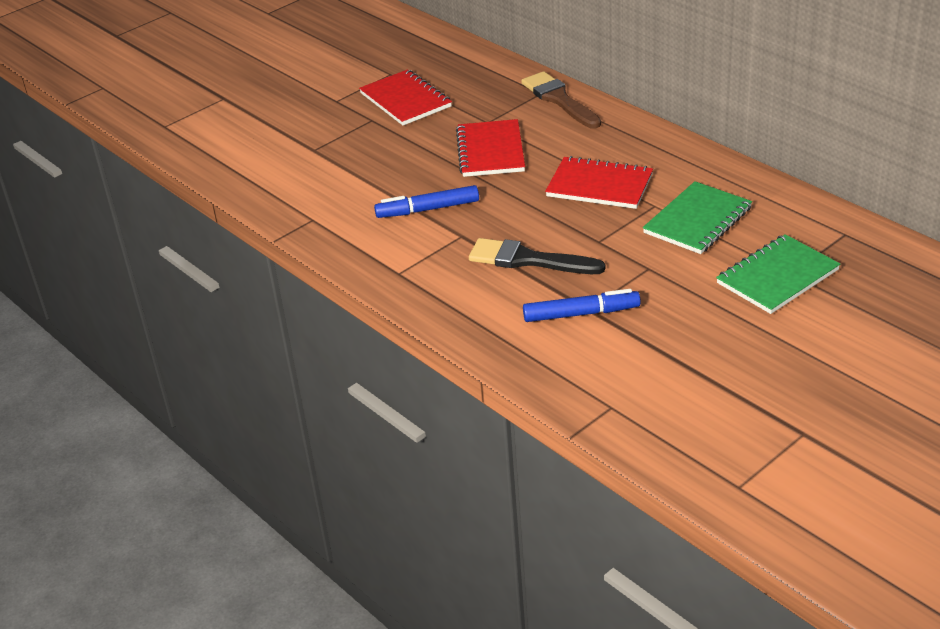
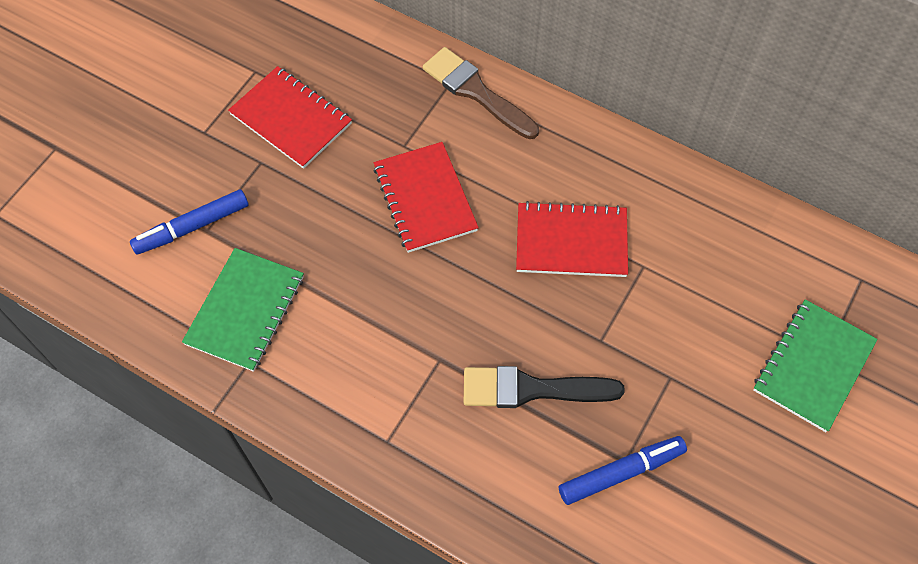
camera: 20 degrees left, 25 degrees up
(428, 209) = (384, 319): blue marker -> blue marker (192, 227)
(697, 220) = (699, 285): green notebook -> green notebook (245, 311)

